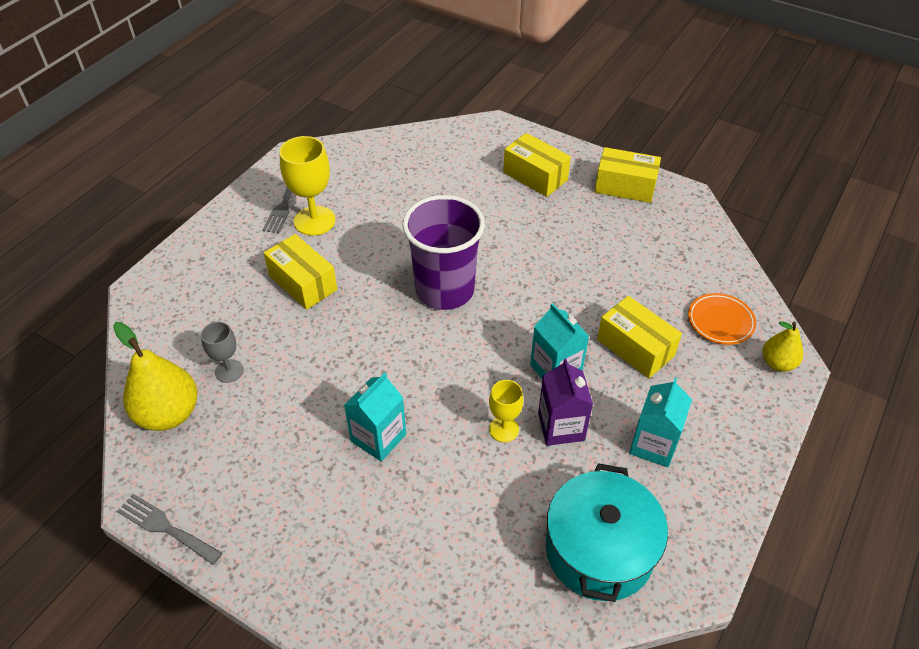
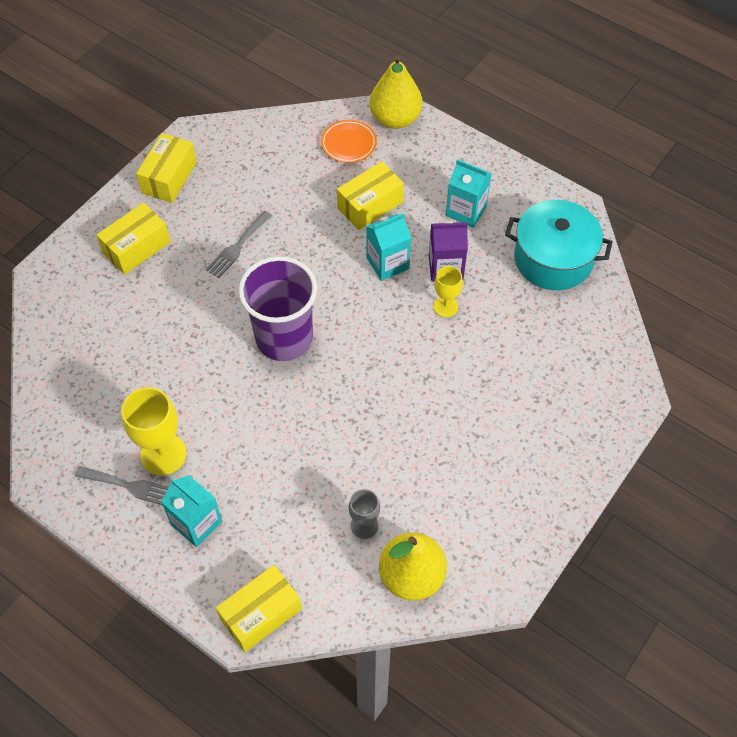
camera: 85 degrees left, 10 degrees up
(165, 527) = (531, 563): grey fork -> grey fork (237, 247)
(303, 283) = (255, 463): yellow box -> yellow box (261, 614)
(378, 438) = (449, 398): turquoise carton -> turquoise carton (196, 523)
(777, 363) = (395, 119): yellow pear -> yellow pear, size x1.72

